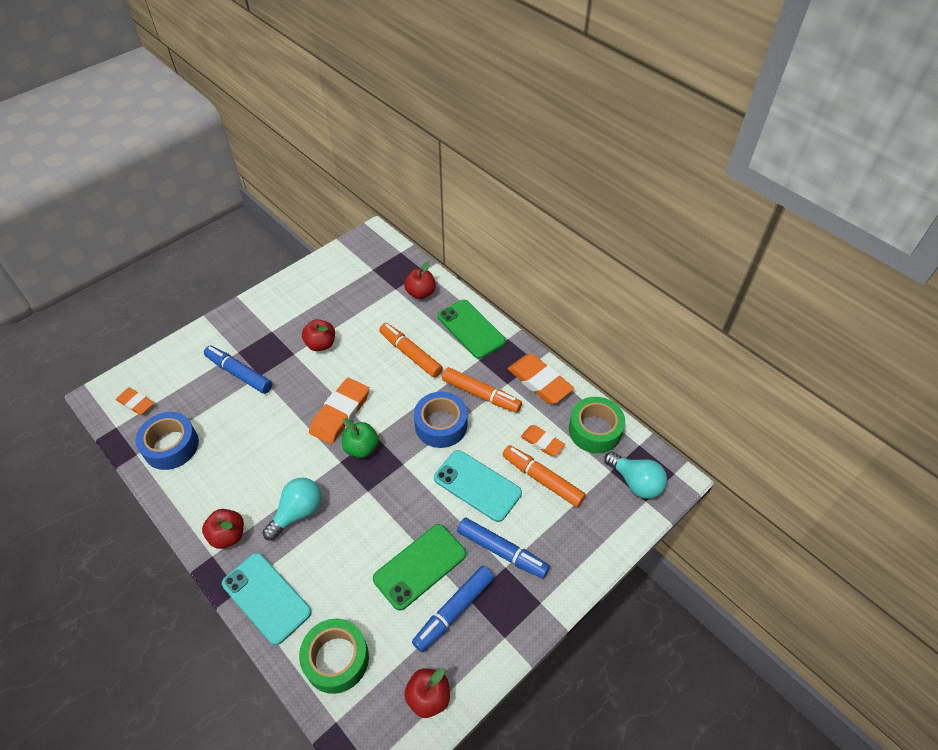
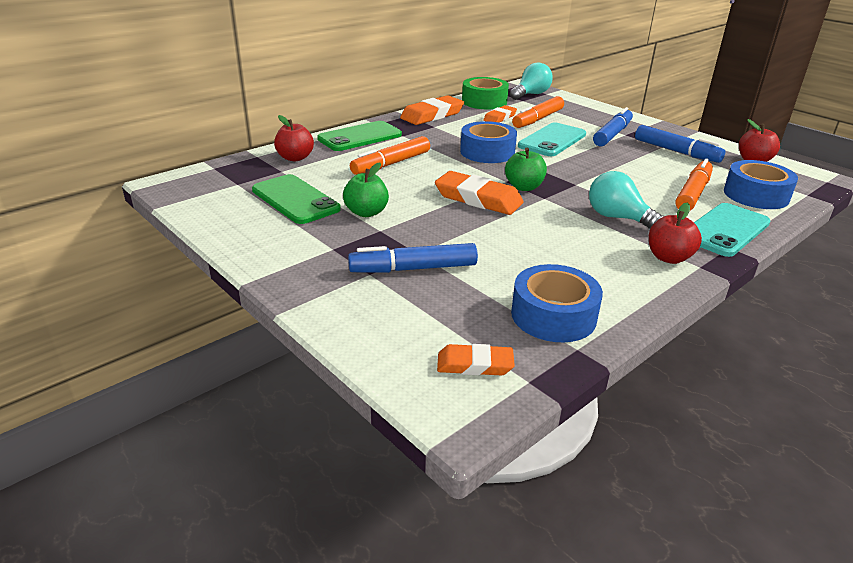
camera: 90 degrees left, 20 degrees down
(136, 403) = (475, 364): orange eraser -> orange eraser turned 60 degrees clockwise
(239, 373) = (413, 269): blue marker -> blue marker turned 45 degrees clockwise
(321, 344) = (366, 212): red apple -> green apple
(336, 659) = (756, 195): green tape -> blue tape
(420, 566) = (644, 162): green phone -> green phone (295, 200)
(481, 394) = (448, 136): orange marker -> orange marker (692, 193)

